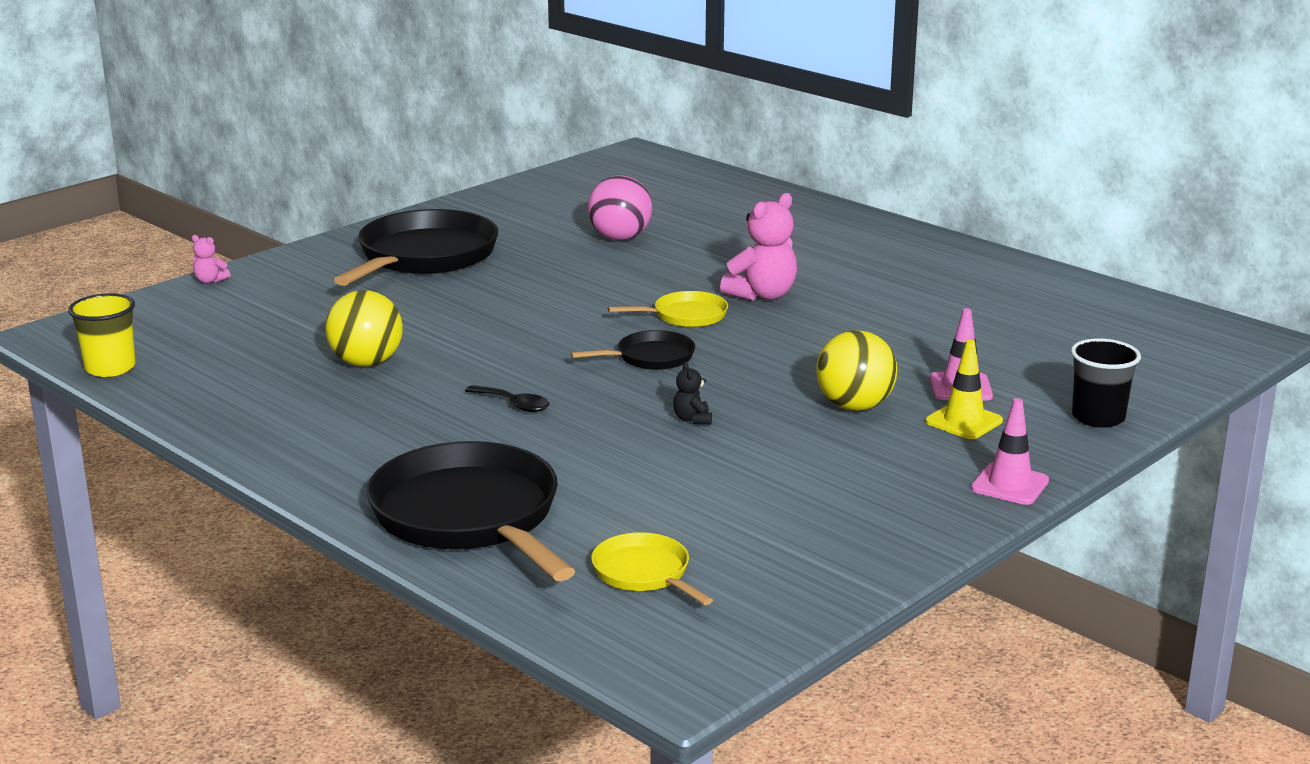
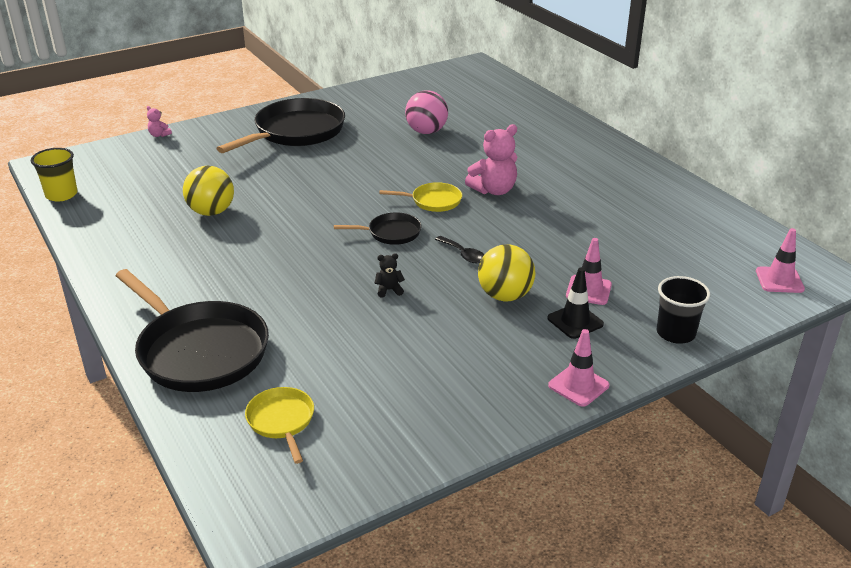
camera: 15 degrees right, 10 degrees up
(470, 517) = (199, 351): black pan -> black pan turned 150 degrees clockwise
(513, 404) = (281, 260): black spoon -> black spoon (463, 254)
(692, 419) = (389, 290): black teddy bear -> black teddy bear turned 75 degrees clockwise
(964, 421) = (575, 321): yellow traffic cone -> black traffic cone
(1193, 349) = (779, 280): none -> pink traffic cone

